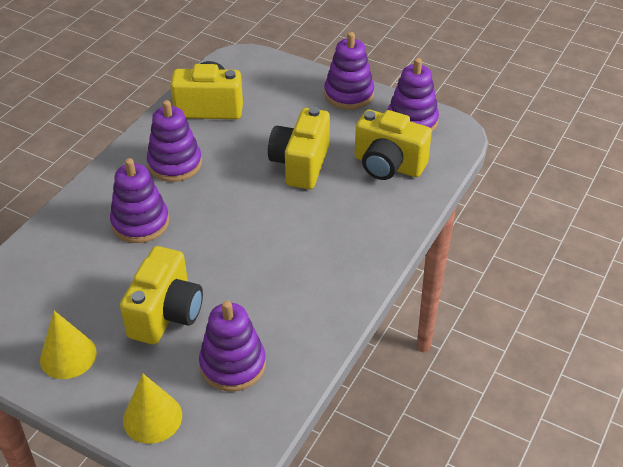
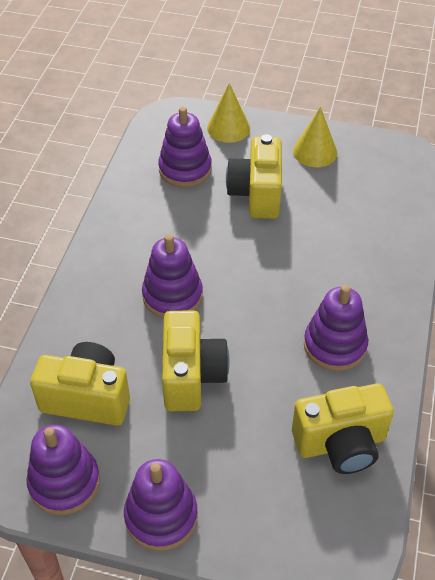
camera: 165 degrees right, 5 degrees up
(140, 223) = (328, 269): purple stacking toy -> purple stacking toy (172, 296)

